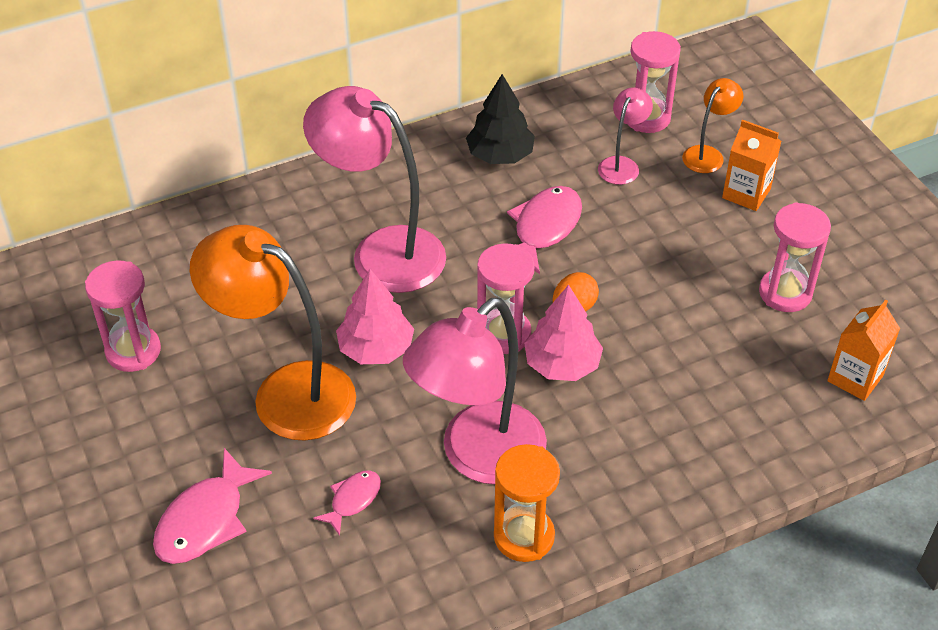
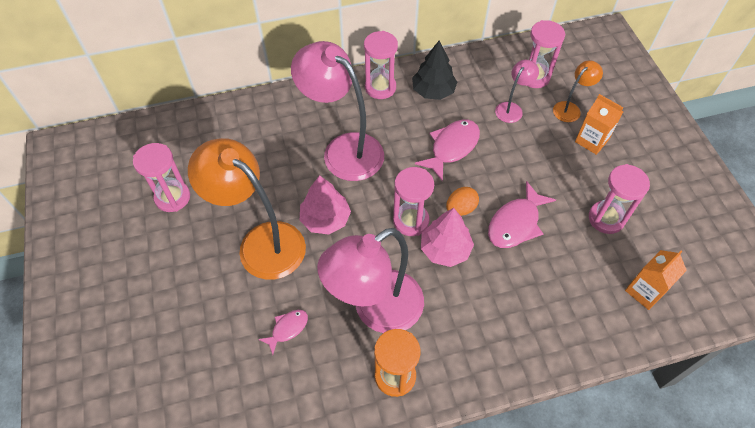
camera: 10 degrees right, 10 degrees up
(205, 520) = (190, 327): pink fish -> pink fish (516, 223)
(419, 160) = (380, 87): none -> pink hourglass

